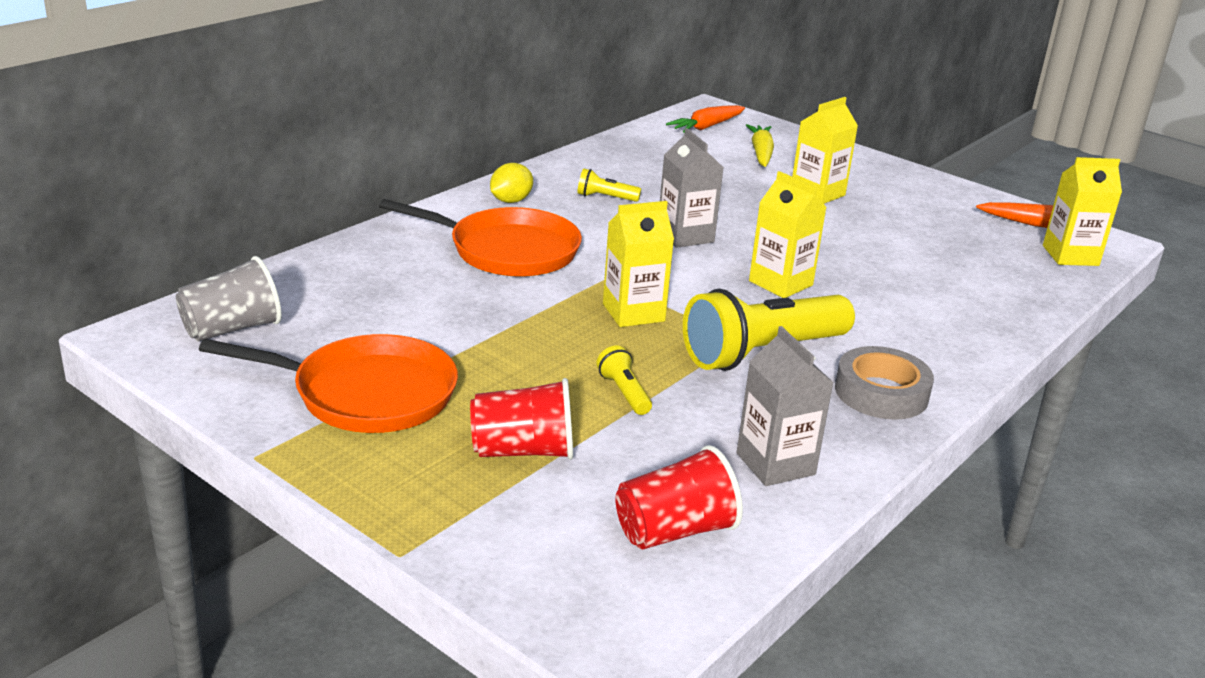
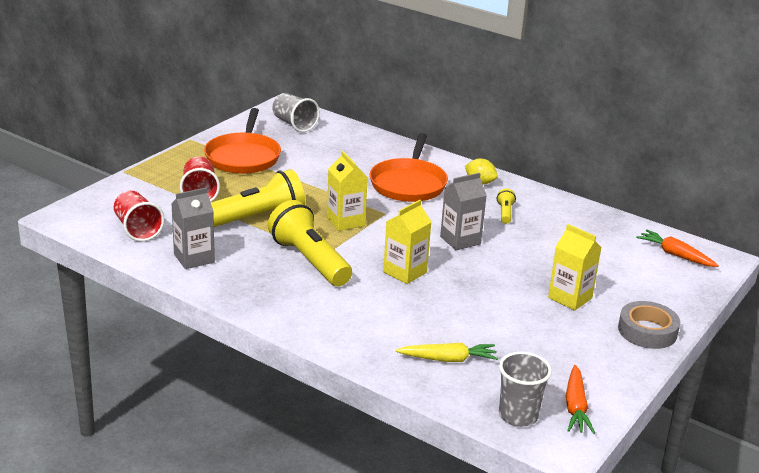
camera: 85 degrees right, 0 degrees up
(624, 393) = (256, 218): yellow flashlight -> yellow flashlight, size x2.30
(761, 153) = (636, 277): yellow carrot -> yellow carrot (448, 359)
(881, 393) = (272, 298): grey tape -> grey tape (647, 331)
(1070, 255) = (518, 415): yellow carton -> grey cup

